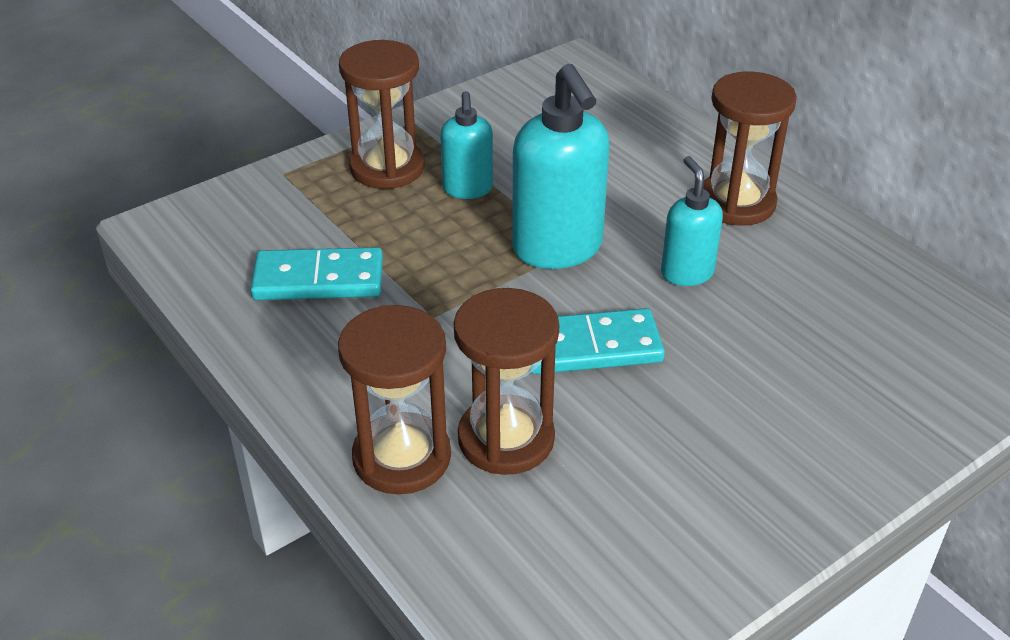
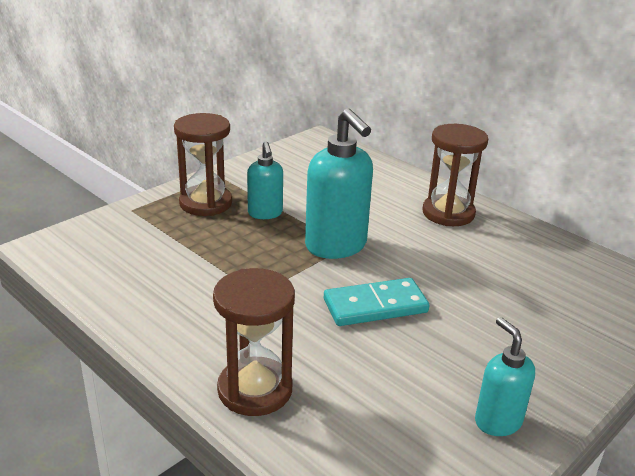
camera: 10 degrees left, 10 degrees down
(318, 280) = (169, 275): turquoise domino -> none
(506, 439) = (330, 371): brown hourglass -> none
(686, 273) = (428, 256): turquoise soap dispenser -> turquoise soap dispenser (497, 421)

